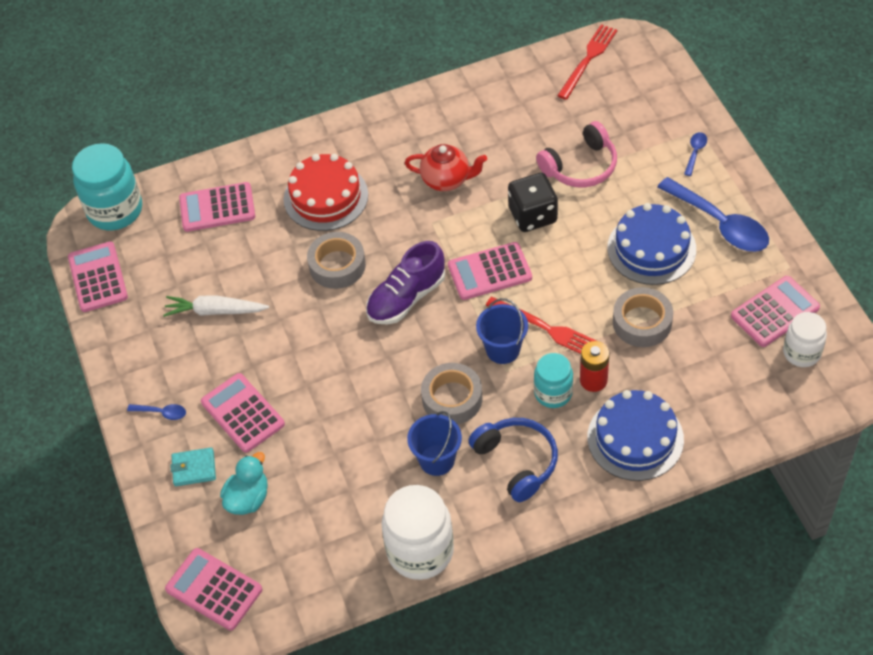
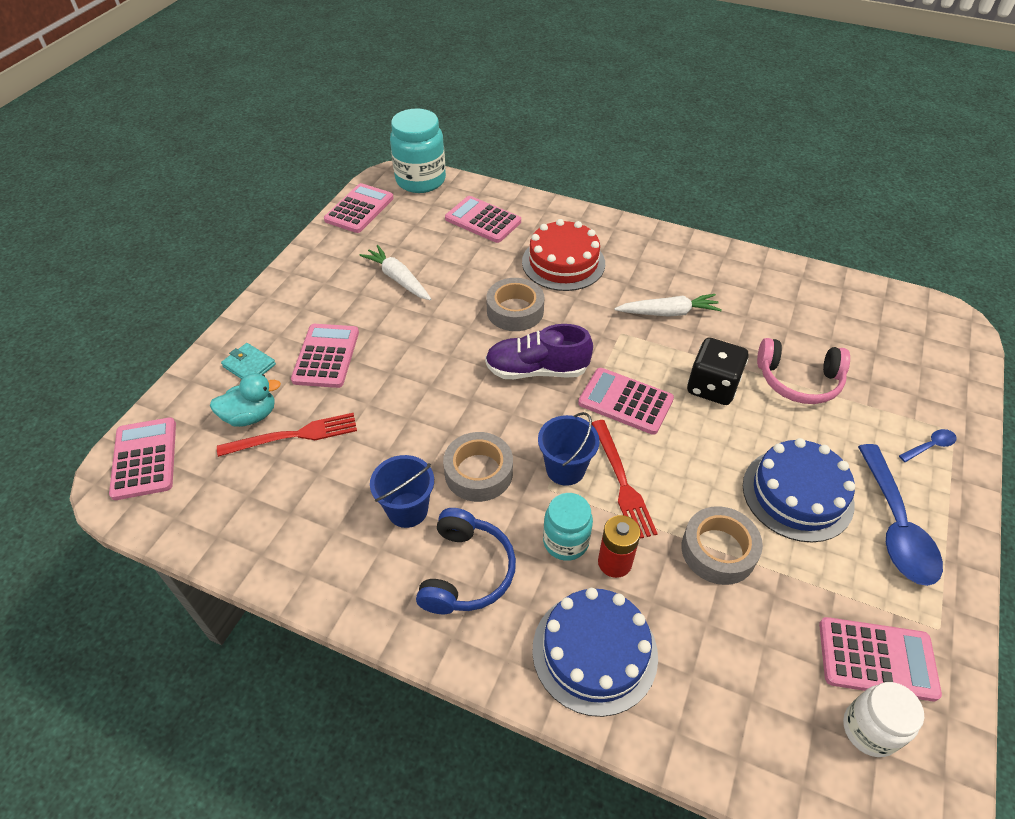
camera: 40 degrees right, 5 degrees down
(162, 413) = (282, 314): blue spoon -> none
(420, 551) = (302, 572): white jar -> none
(446, 180) = (668, 312): red teapot -> white carrot
(588, 60) = (892, 308): red fork -> red fork (293, 436)

